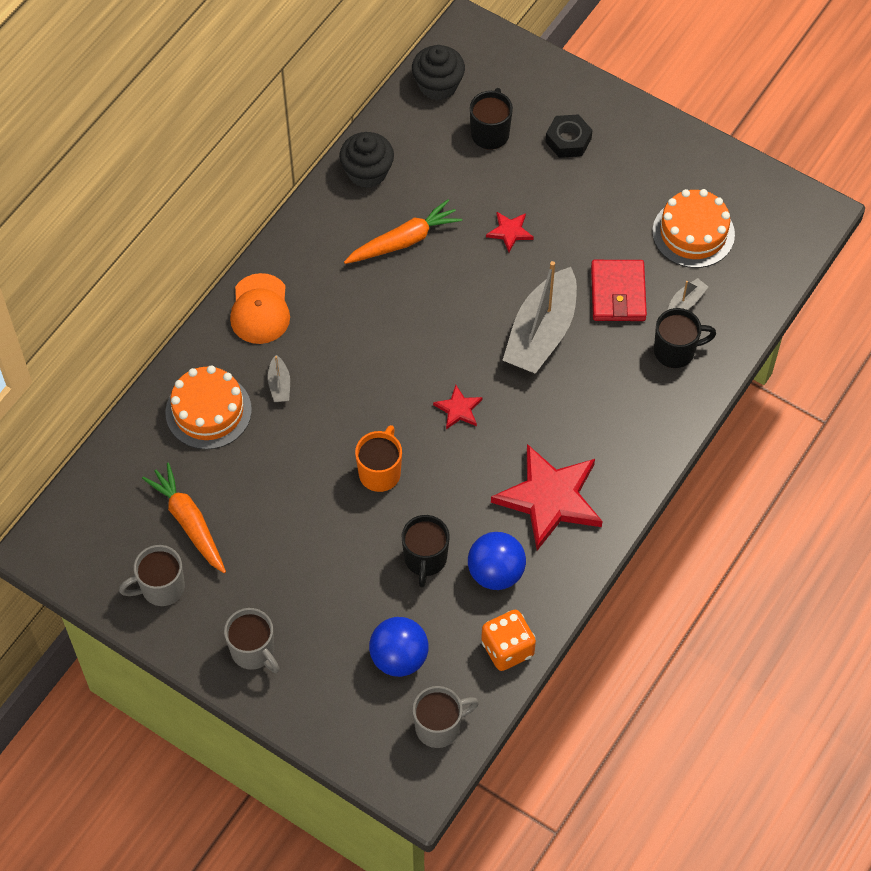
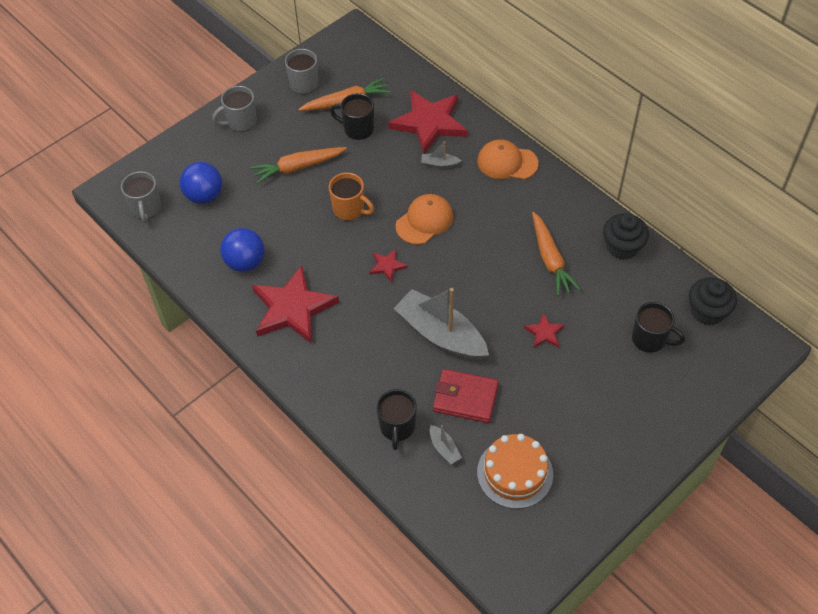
camera: 105 degrees right, 5 degrees down
(208, 411) = (429, 123): orange cake -> red star
(322, 553) = (298, 167): none -> orange carrot
(378, 383) = (424, 221): none -> orange cap
(425, 559) = (271, 223): black mug -> black mug (357, 129)
(507, 649) = (185, 257): orange dice -> none
(568, 140) = (634, 397): black nut -> none

